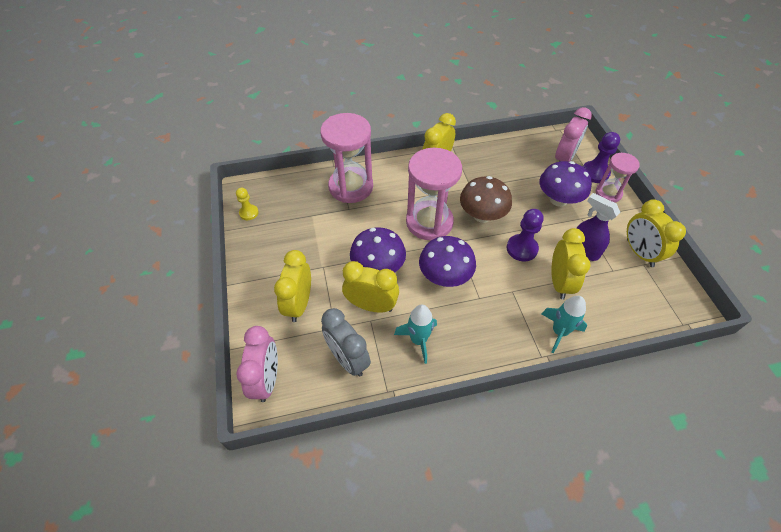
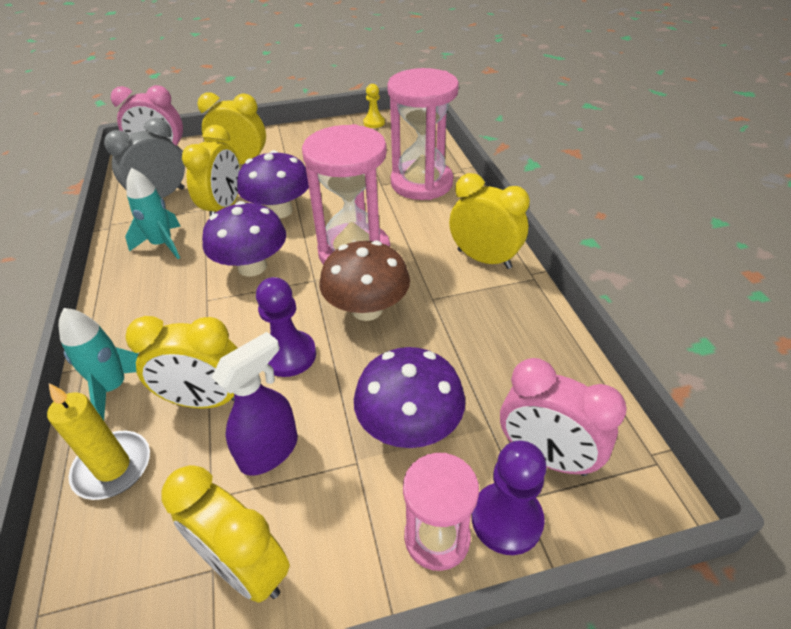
camera: 90 degrees right, 10 degrees down
(609, 316) = (113, 467): none -> yellow candle
(639, 253) = (245, 568): yellow clock -> yellow clock turned 120 degrees counterclockwise

